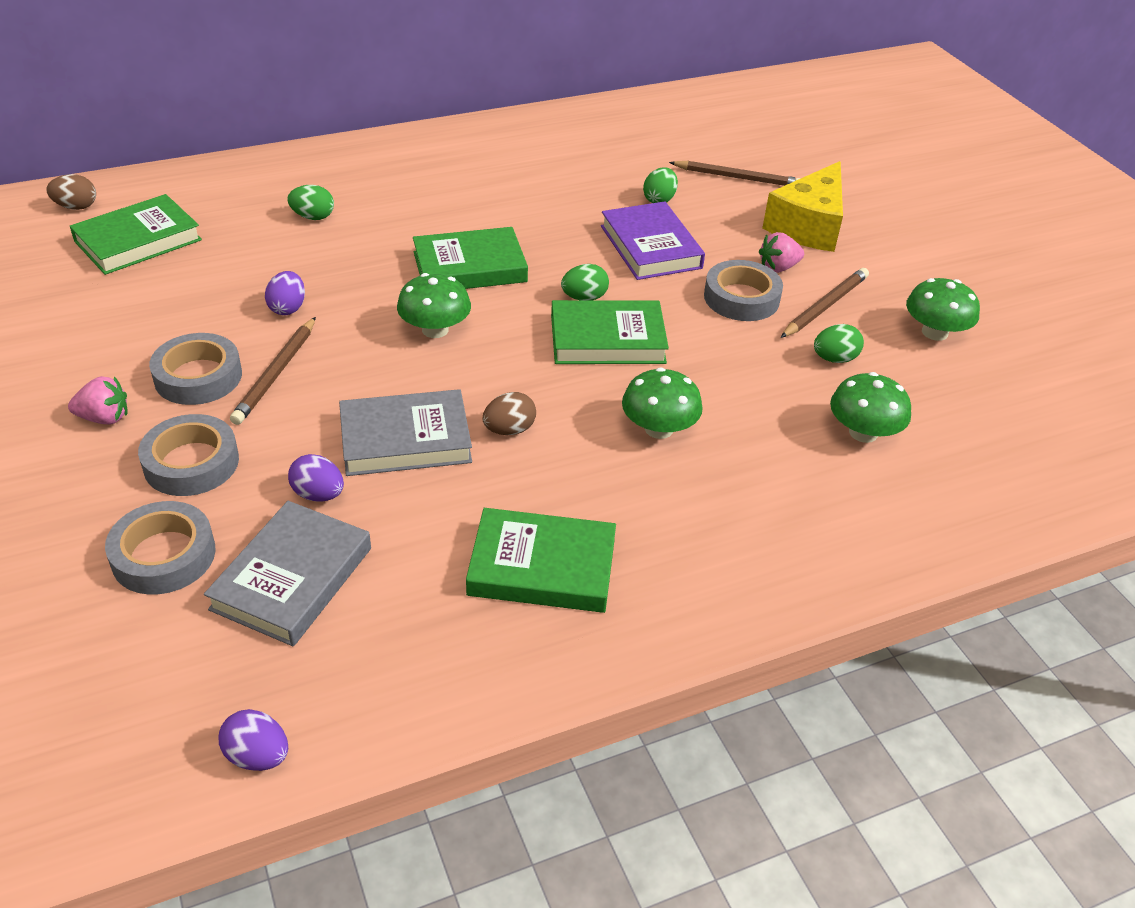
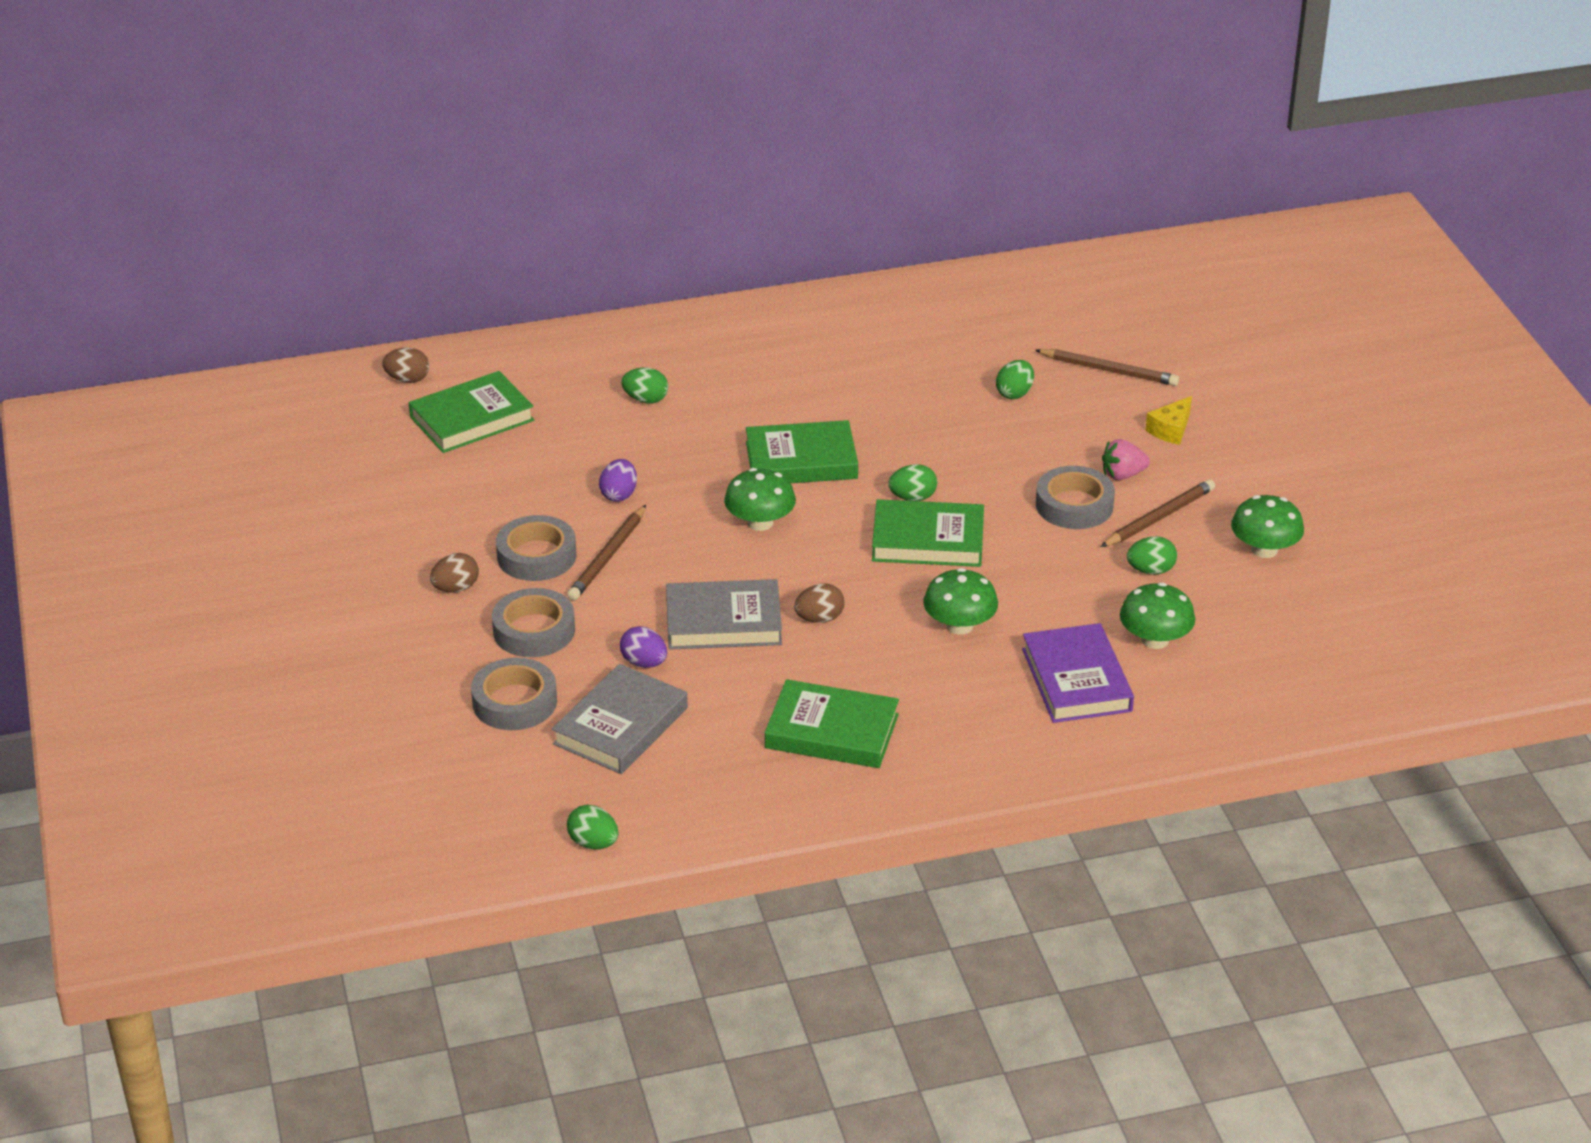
camera: 10 degrees right, 5 degrees down
(104, 418) = (456, 588): pink strawberry -> brown egg
(258, 756) = (593, 843): purple egg -> green egg
(650, 247) = (993, 446): purple book -> purple book (1076, 680)
(808, 226) = (1171, 430): yellow cheese -> yellow cheese, size x0.49

